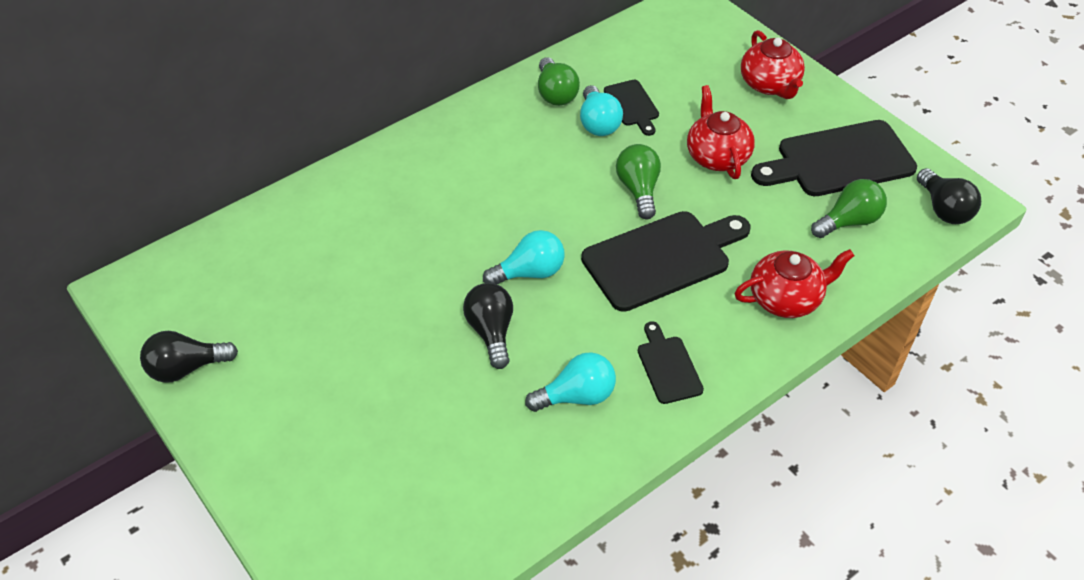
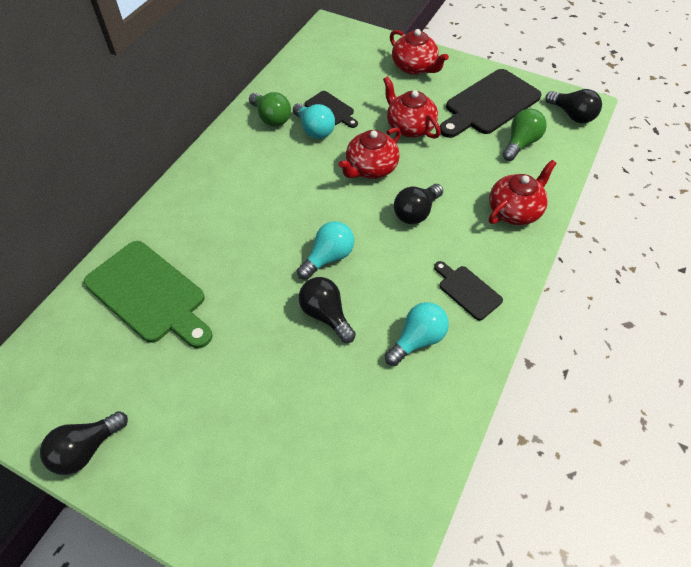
camera: 25 degrees left, 5 degrees up
(320, 242) = (149, 294): none -> green cutting board
(638, 190) = (370, 168): green light bulb -> red teapot
(662, 258) = (416, 212): black cutting board -> black light bulb

